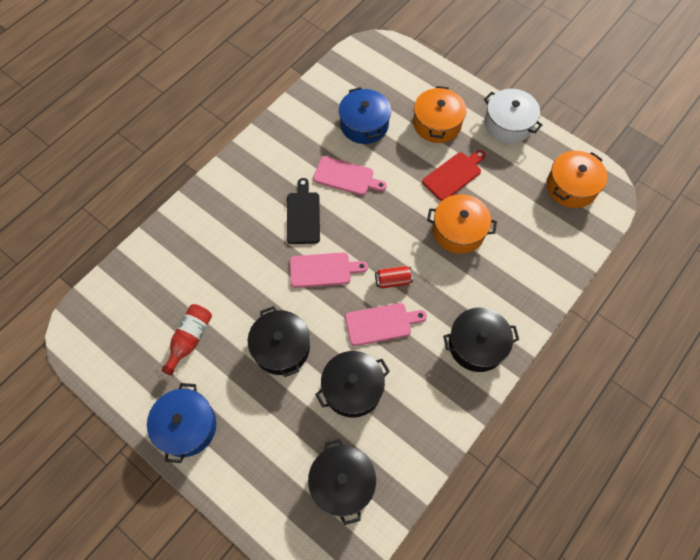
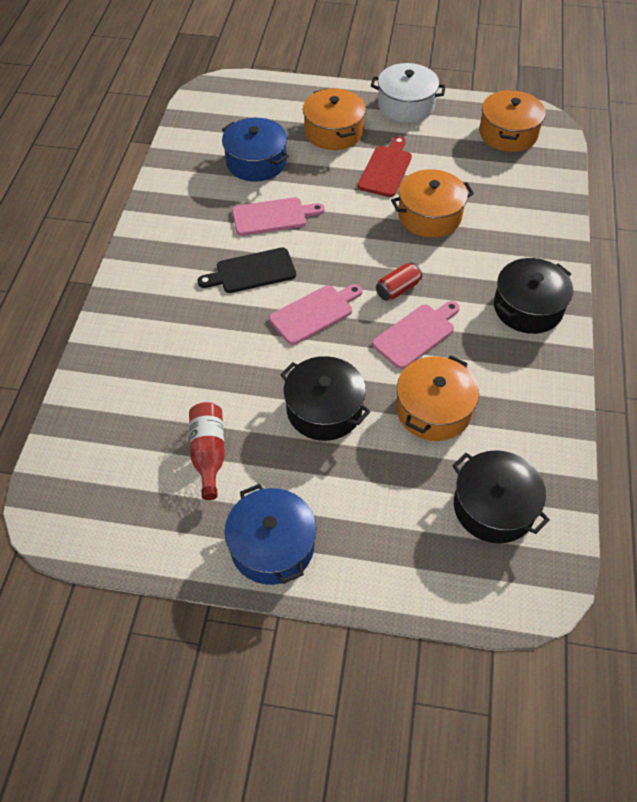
camera: 30 degrees left, 10 degrees down
(303, 215) = (252, 271): black cutting board -> black cutting board turned 75 degrees counterclockwise
(352, 388) = (433, 410): black pot -> orange pot

